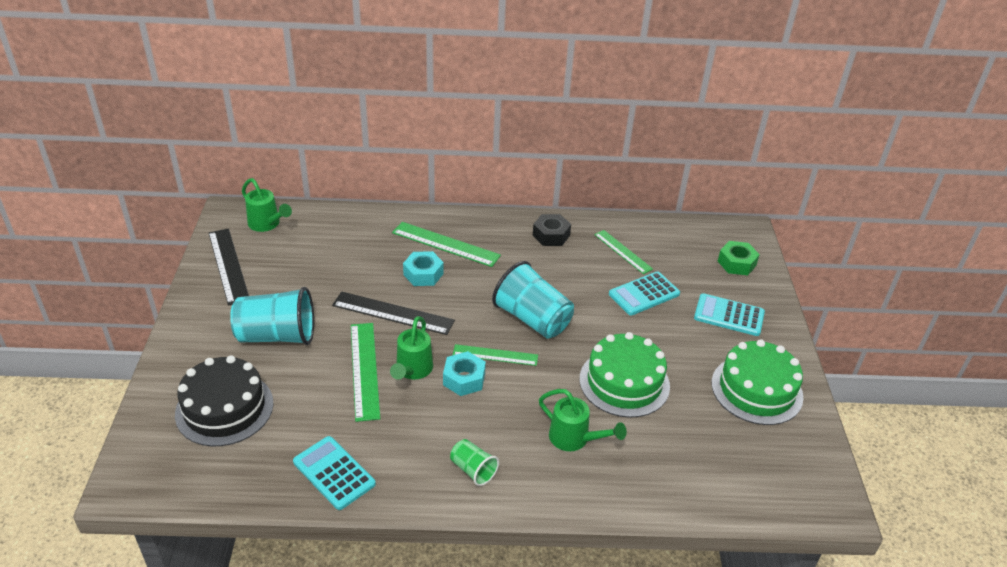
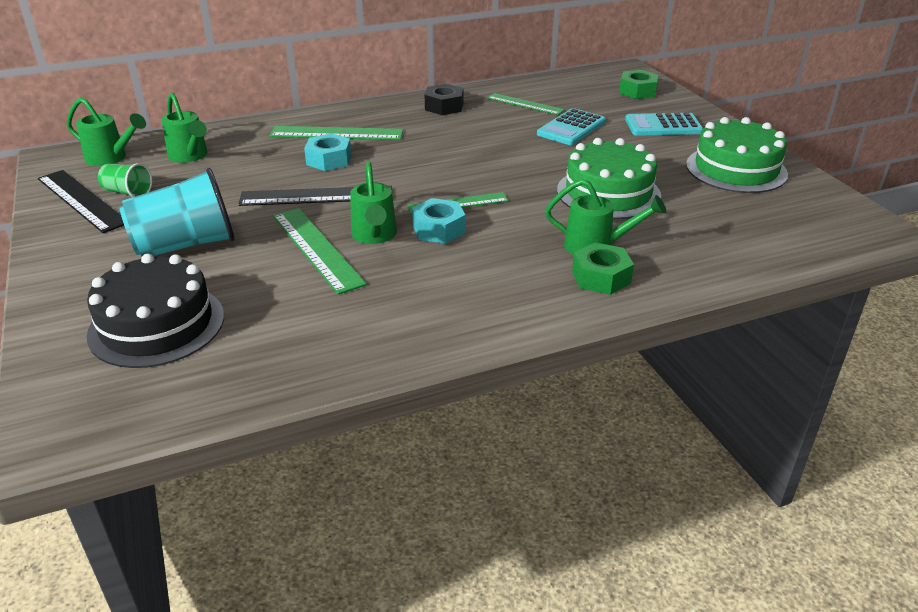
camera: 20 degrees left, 5 degrees down
(323, 239) = (190, 156): none -> green watering can
(334, 473) = (344, 346): turquoise calculator -> none
(473, 470) = (508, 299): green cup -> green cup (127, 192)
(532, 319) = (475, 168): turquoise cup -> none
(557, 472) = (601, 277): none -> green nut

